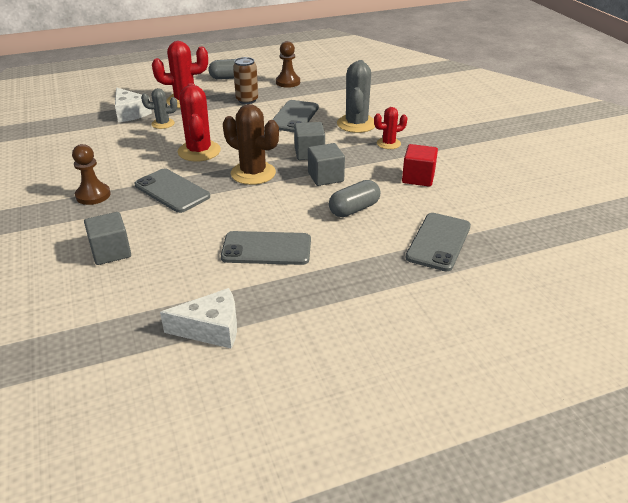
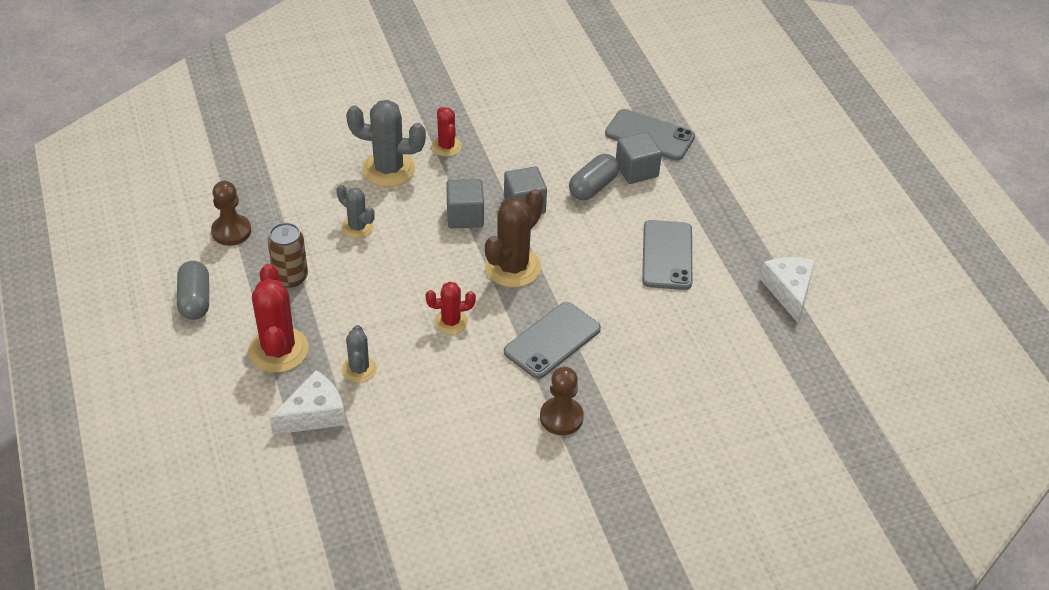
camera: 90 degrees left, 10 degrees up
(111, 252) = (679, 380): grey cube -> grey cube (636, 170)
(199, 151) = (451, 322): red cactus -> red cactus, size x0.58
(294, 117) = (357, 227): grey phone -> grey cactus
(354, 209) = (593, 187): grey capsule -> grey capsule turned 75 degrees clockwise
(418, 178) = (529, 133): red cube -> none

